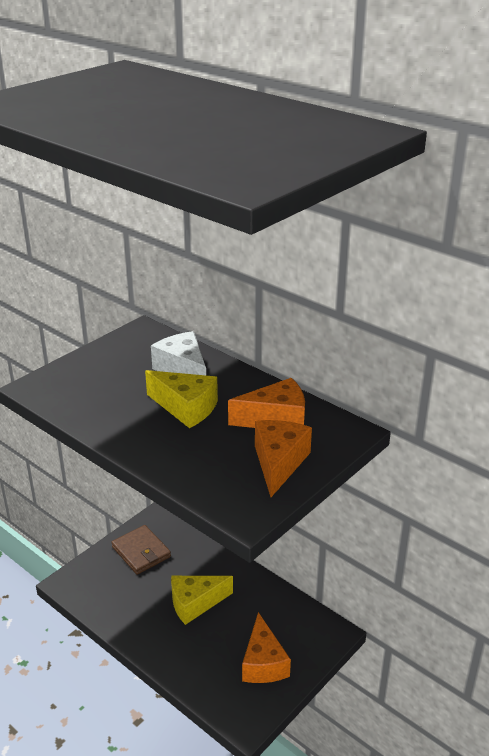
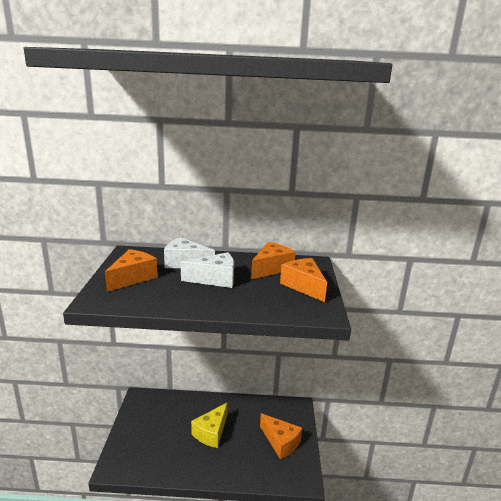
camera: 40 degrees left, 10 degrees down
(104, 370) = (133, 278): none -> orange cheese
(141, 552) = (148, 422): brown wallet -> none
(186, 408) = (215, 279): yellow cheese -> white cheese

